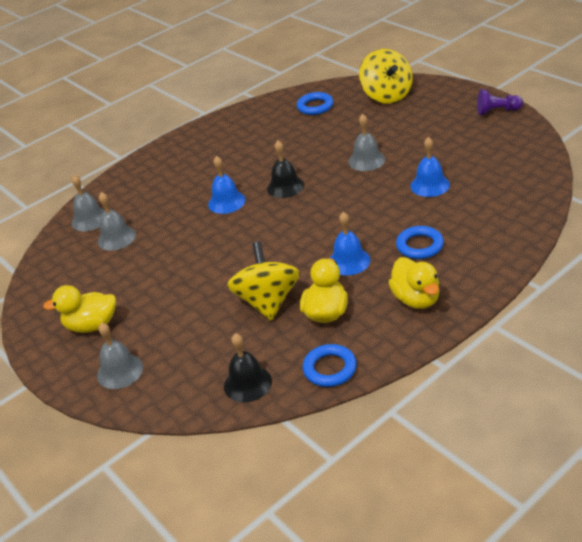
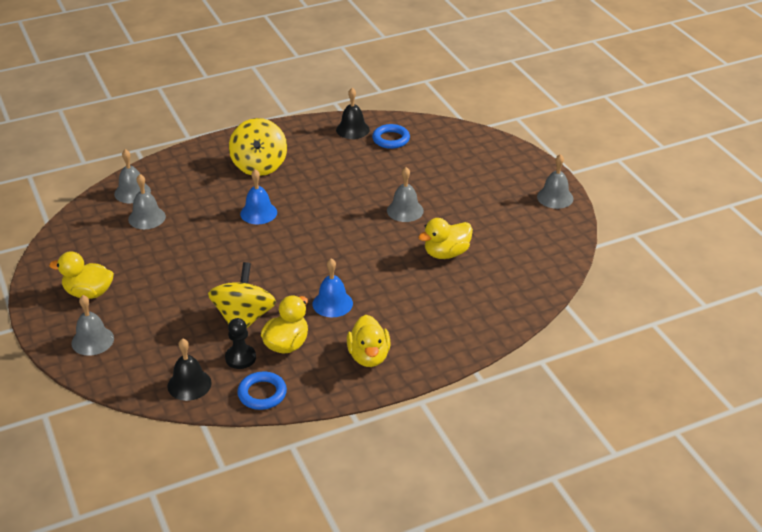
camera: 10 degrees right, 0 degrees up
(285, 187) = (318, 214): black bell -> black bell (352, 129)
(286, 340) = (240, 358): none -> black pawn
(387, 95) = (464, 148): yellow spinning top -> yellow spinning top (259, 166)
(419, 246) = (401, 309): blue ring -> none
(430, 185) = (446, 253): blue bell -> yellow duck
(497, 111) = (555, 197): purple pawn -> grey bell

